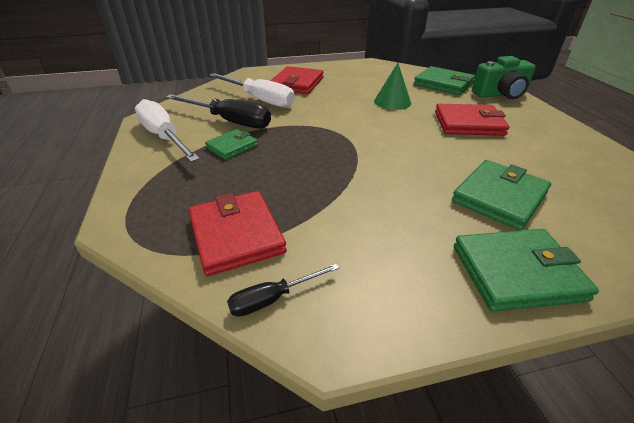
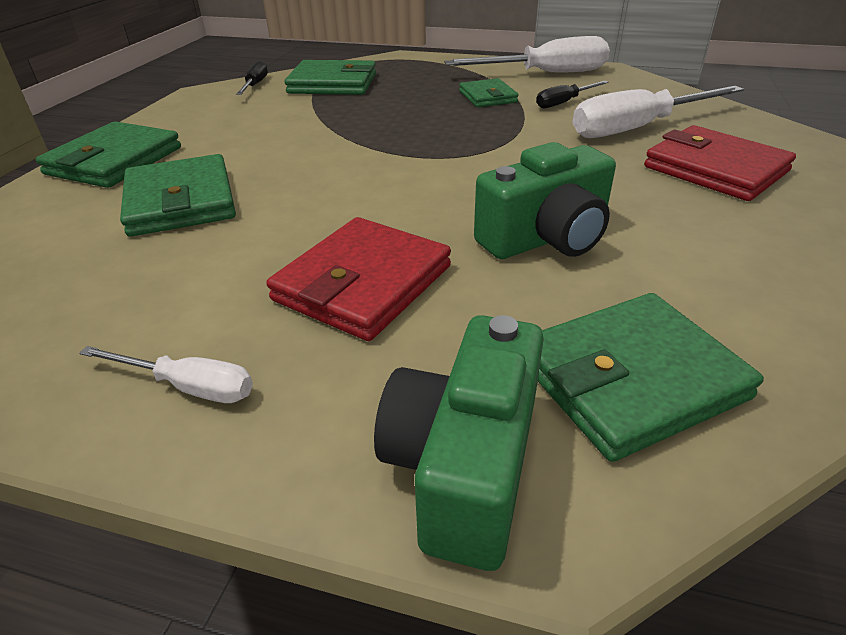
camera: 120 degrees right, 0 degrees up
(229, 121) = (564, 103): black screwdriver -> black screwdriver, size x0.51
(236, 235) = (333, 84): red wallet -> green wallet
(392, 102) = (546, 238): green cone -> green camera
(554, 132) = (188, 387): none -> white screwdriver

